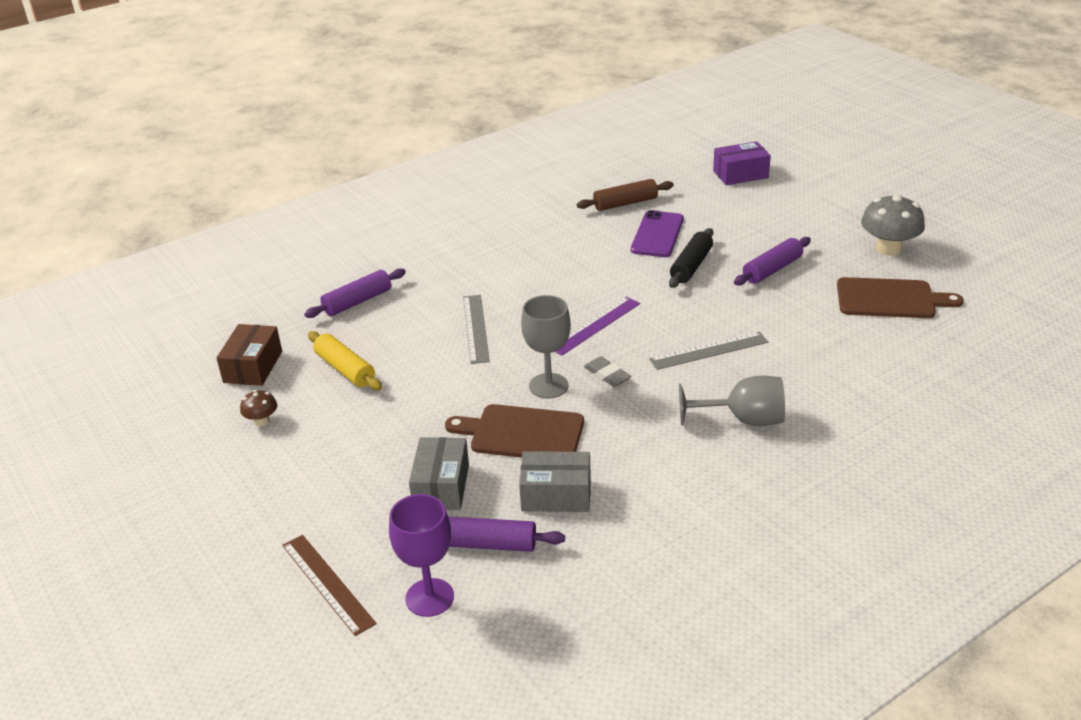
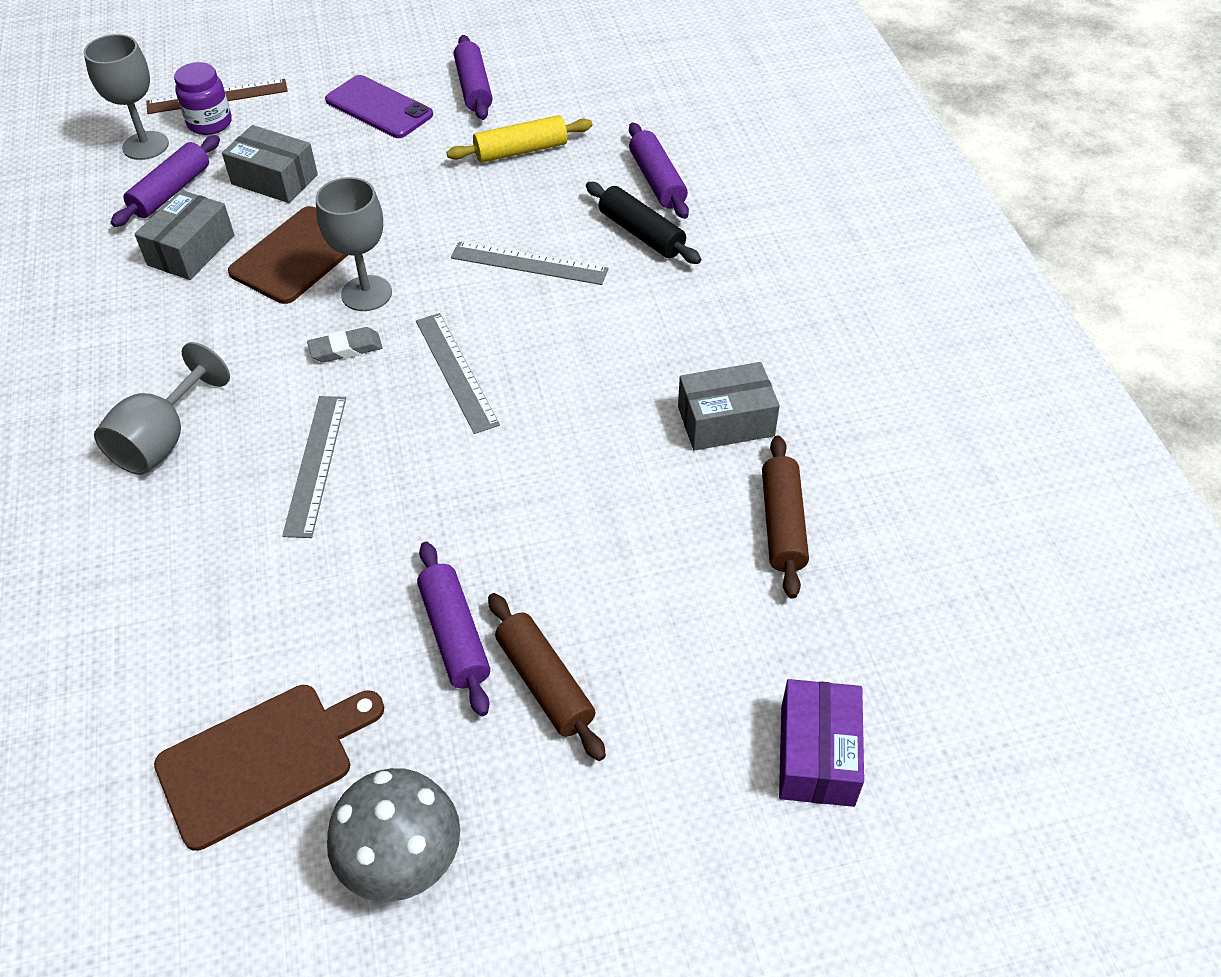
camera: 110 degrees right, 15 degrees up
(253, 367) = (574, 92): brown box -> none
(262, 421) = (473, 88): brown mushroom -> purple rolling pin
(375, 567) = (210, 123): none -> purple jar
(429, 597) = (145, 146): purple goblet -> grey goblet
(568, 231) = (725, 421): none -> grey box
(595, 325) = (456, 371): purple ruler -> grey ruler
(657, 234) = (653, 527): purple phone -> purple phone (379, 107)
(691, 266) = (533, 532): black rolling pin -> black rolling pin (641, 233)
(772, 239) = (544, 683): none -> brown rolling pin
(890, 299) = (262, 760): brown cutting board -> brown cutting board turned 150 degrees counterclockwise

